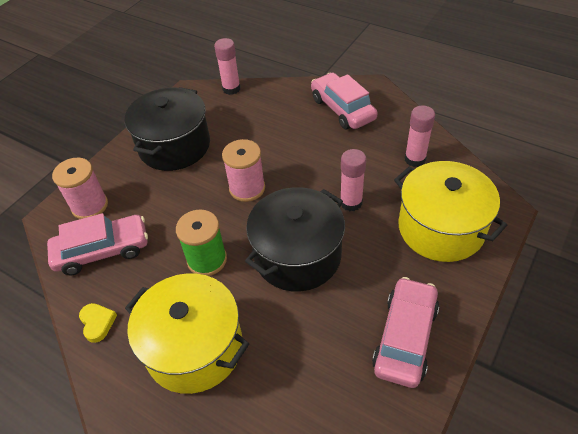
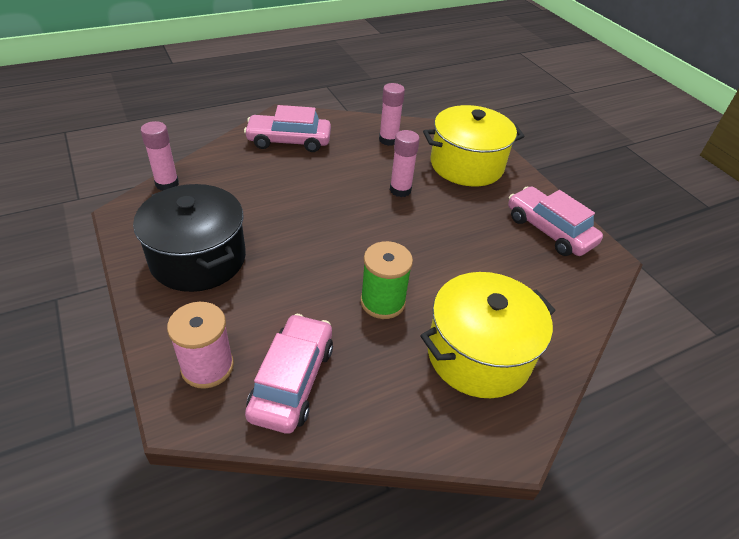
camera: 65 degrees left, 5 degrees down
(97, 323) = (392, 423): yellow heart -> none
(247, 188) = (320, 237): pink spool -> none
(297, 255) = (429, 244): black pot -> none

